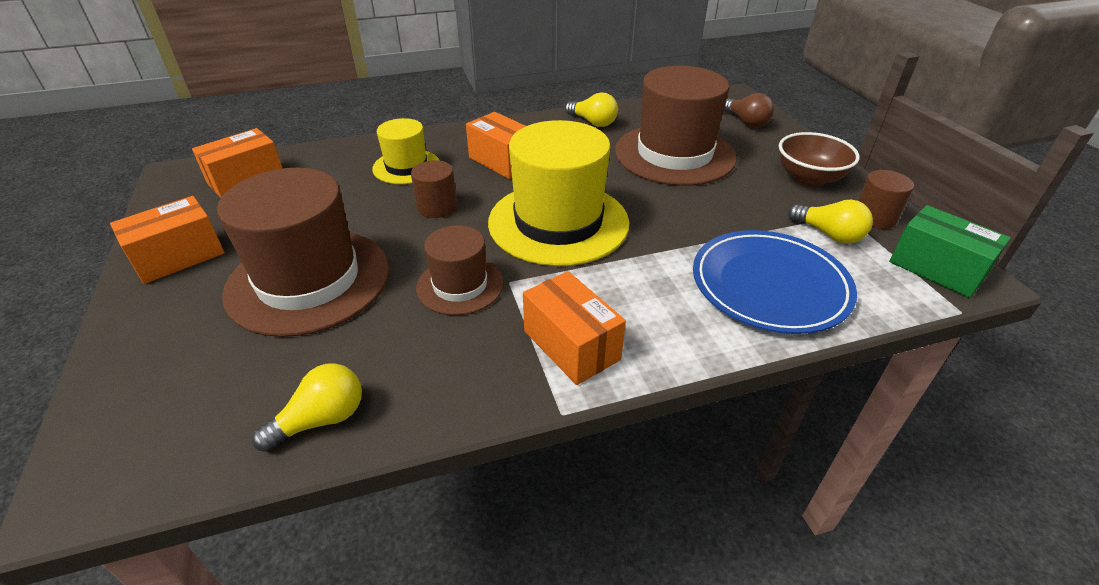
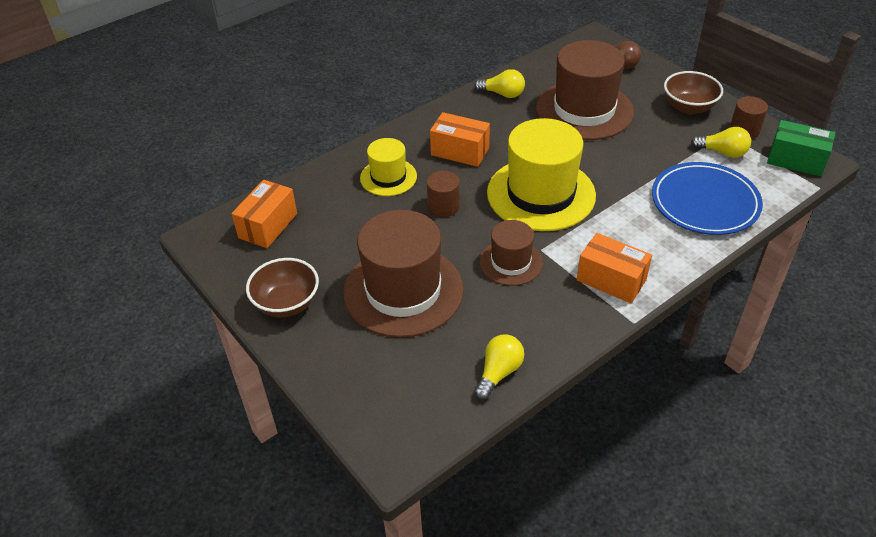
camera: 20 degrees left, 5 degrees up
(179, 257) = (287, 303): orange box -> brown bowl

